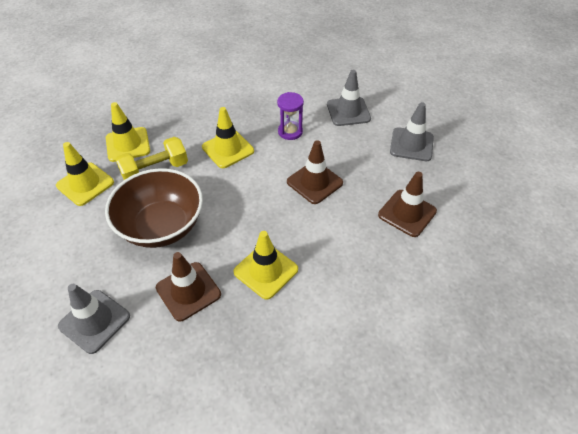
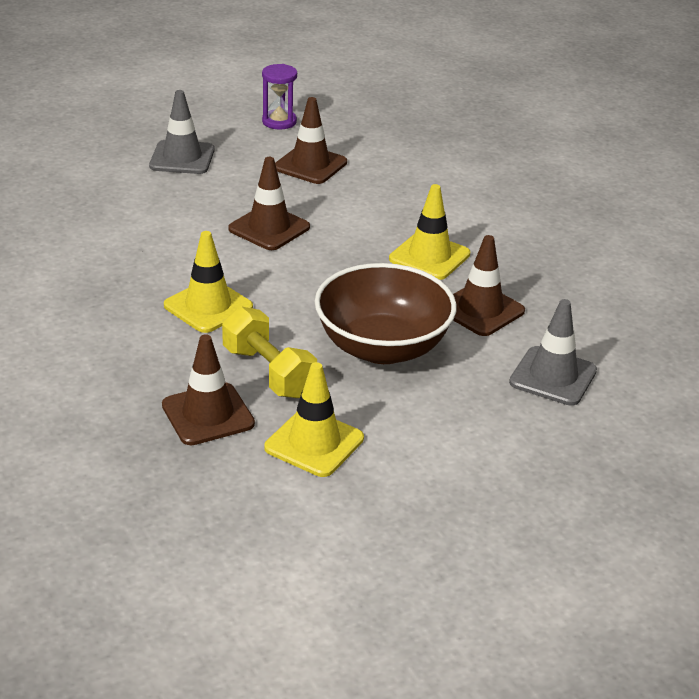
camera: 100 degrees left, 15 degrees down
(128, 144) = (208, 414): yellow traffic cone -> brown traffic cone
(290, 132) = (161, 252): purple hourglass -> purple hourglass (279, 122)
(348, 111) = (109, 204): grey traffic cone -> none

